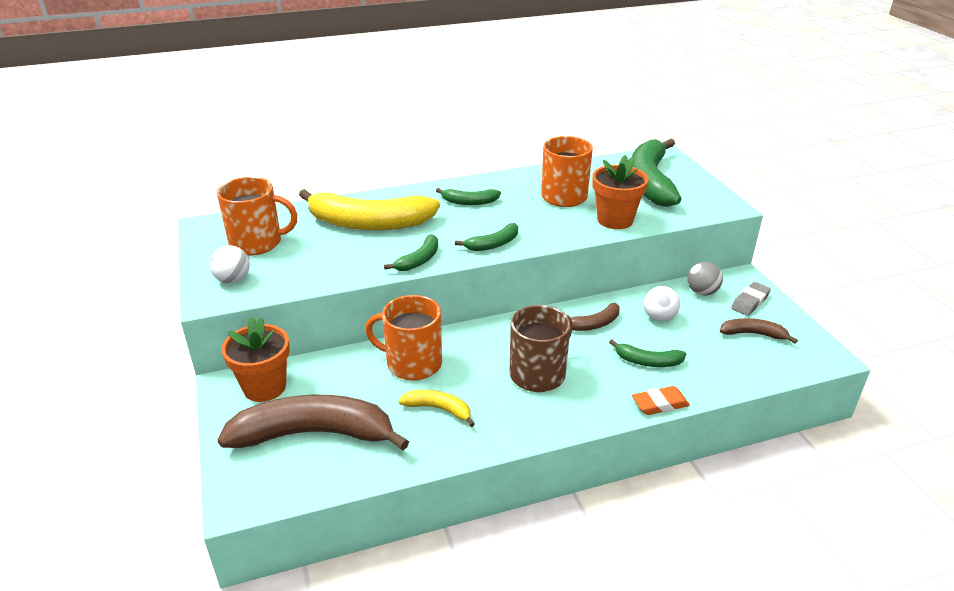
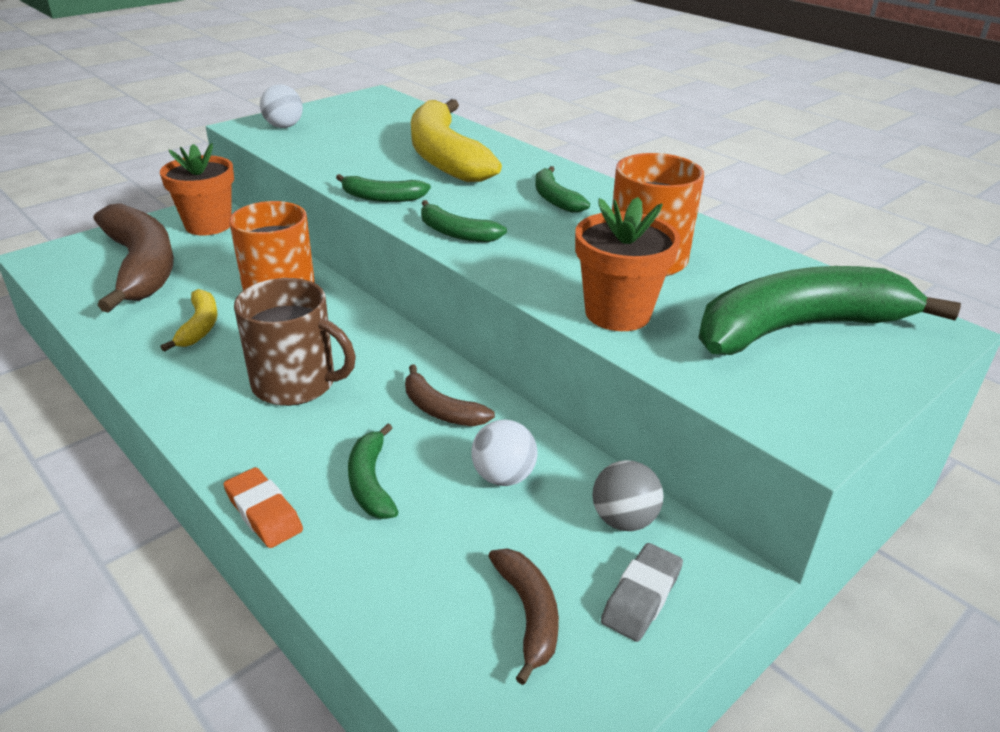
camera: 65 degrees right, 0 degrees up
(257, 243) = (360, 120): orange mug -> none
(750, 302) = (641, 597): grey eraser -> grey eraser turned 75 degrees counterclockwise

